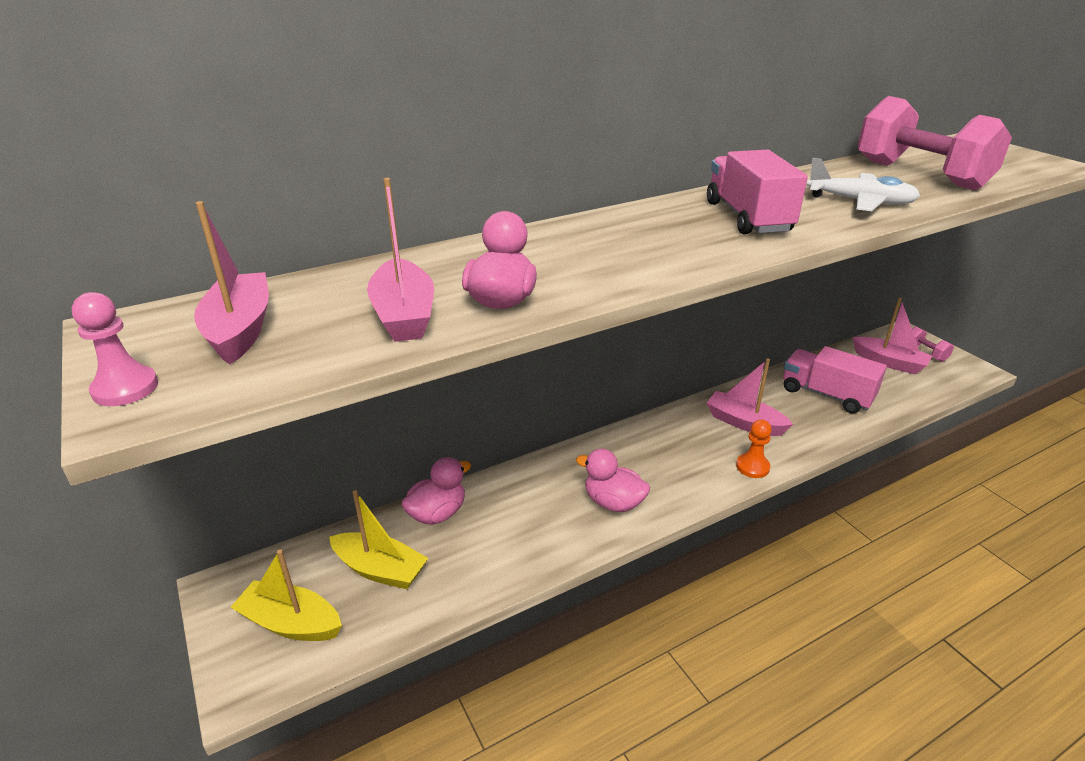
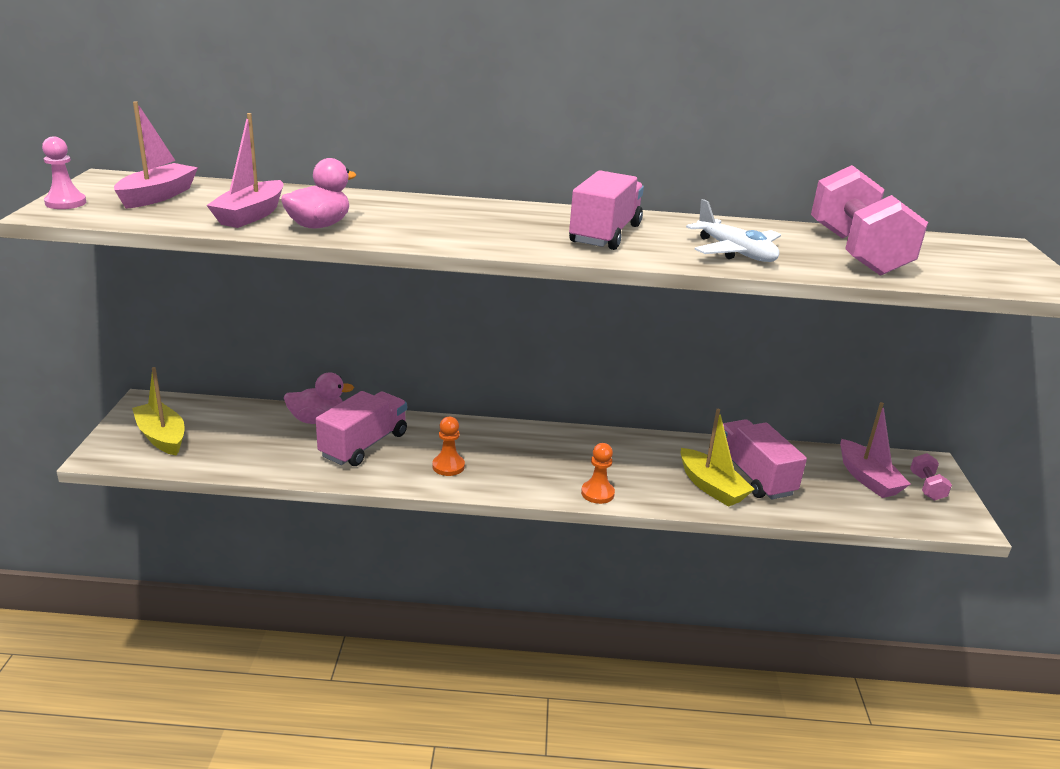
camera: 30 degrees right, 5 degrees down
(380, 569) = (243, 434): yellow boat -> yellow boat (711, 487)
(514, 519) = (364, 445): none -> pink truck
(613, 502) = (448, 466): pink duck -> orange pawn
(744, 422) = (638, 463): pink boat -> none

